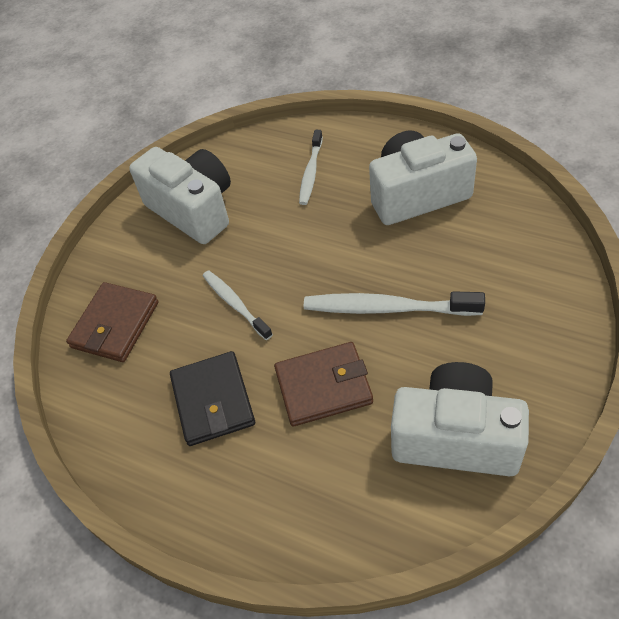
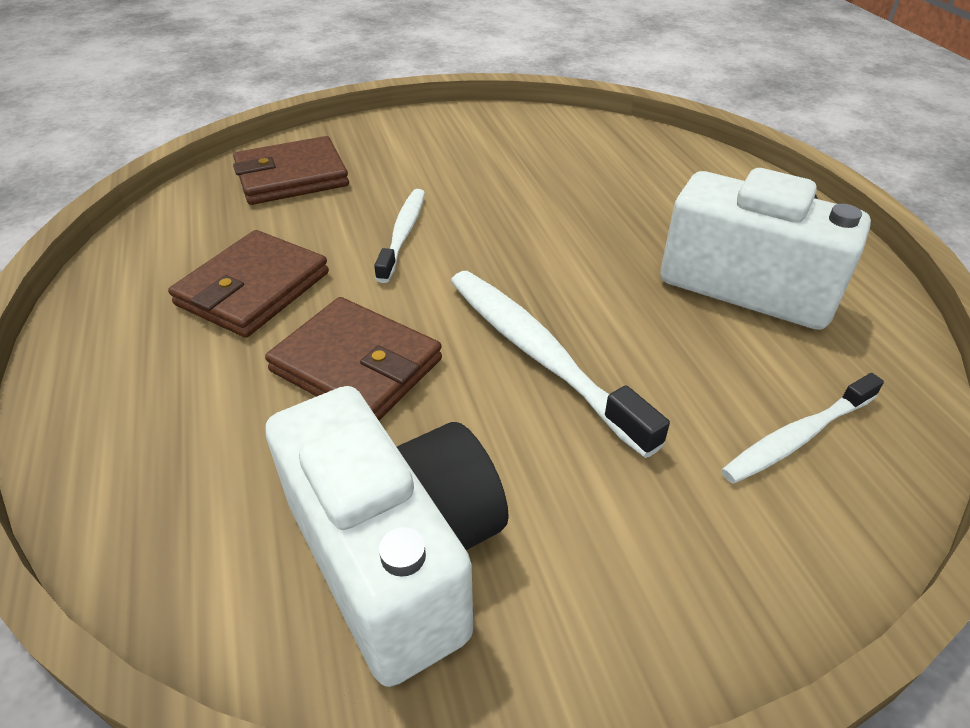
camera: 40 degrees right, 10 degrees down
(193, 210) = (491, 145): white camera -> none
(213, 401) = (253, 289): black wallet -> brown wallet
(311, 172) = (651, 188): white toothbrush -> white toothbrush (797, 437)

